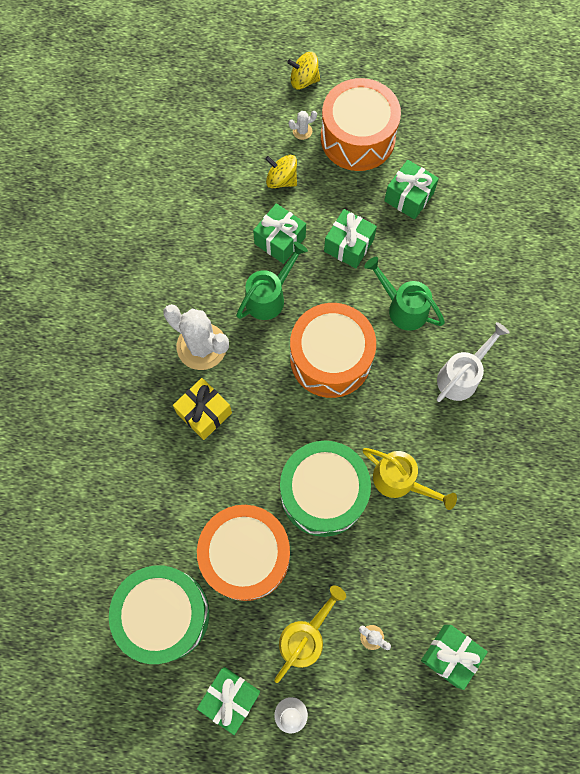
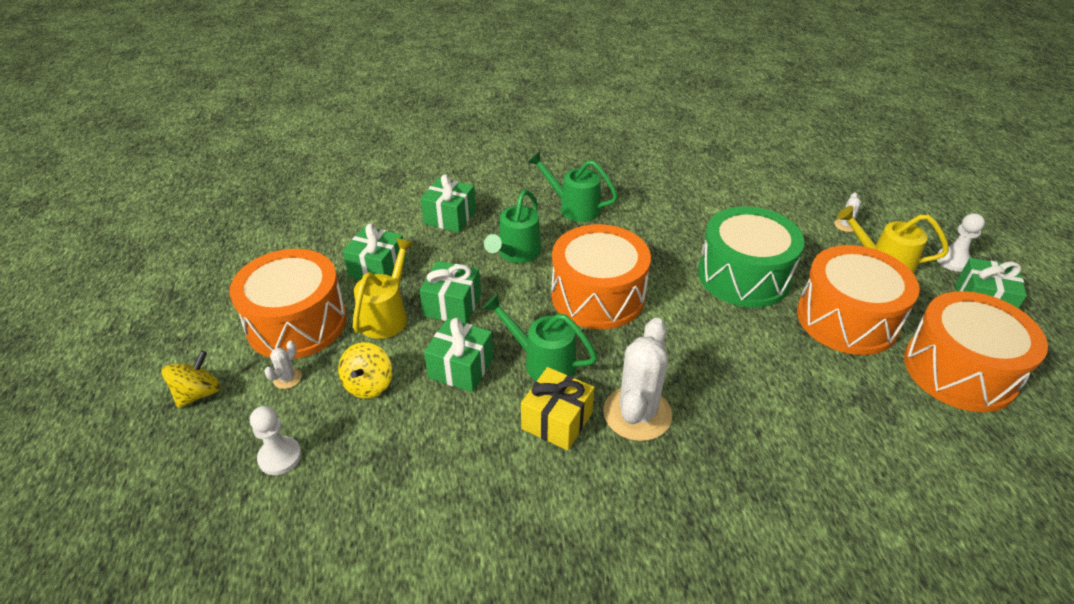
camera: 105 degrees left, 30 degrees down
(164, 614) = (959, 370): green drum -> orange drum
(204, 413) = (720, 390): yellow gift -> yellow gift (557, 421)
(235, 126) = (280, 457): none -> white pawn
(302, 131) = (287, 378): white cactus -> white cactus turned 60 degrees clockwise
(304, 80) = (198, 393): yellow spinning top -> yellow spinning top turned 135 degrees counterclockwise
(400, 481) = (698, 229): yellow watering can -> yellow watering can (387, 315)
(450, 655) = (821, 184): green gift -> green gift (450, 217)
(461, 376) = (574, 208): white watering can -> green watering can

